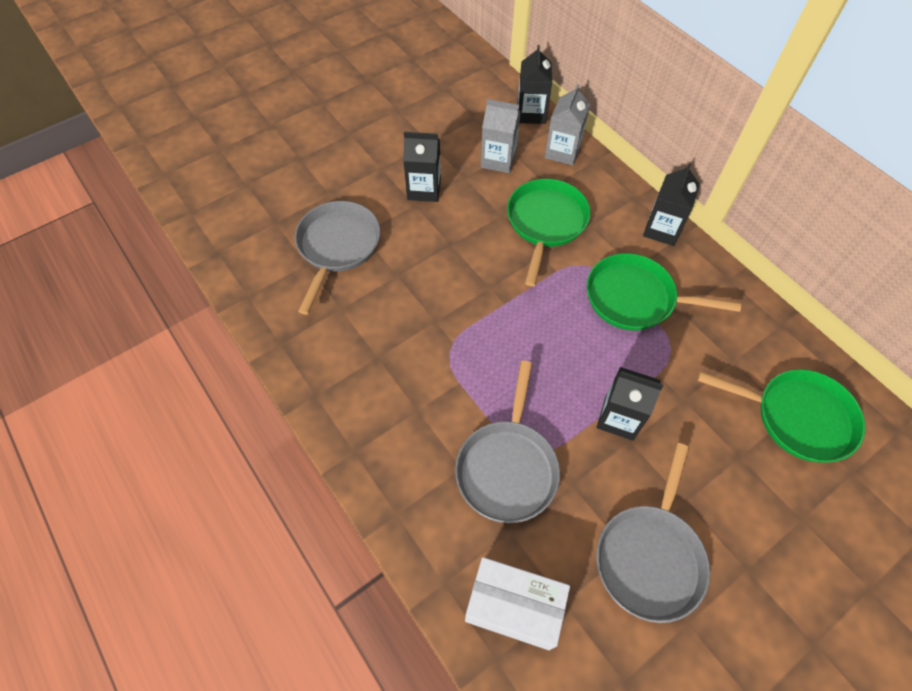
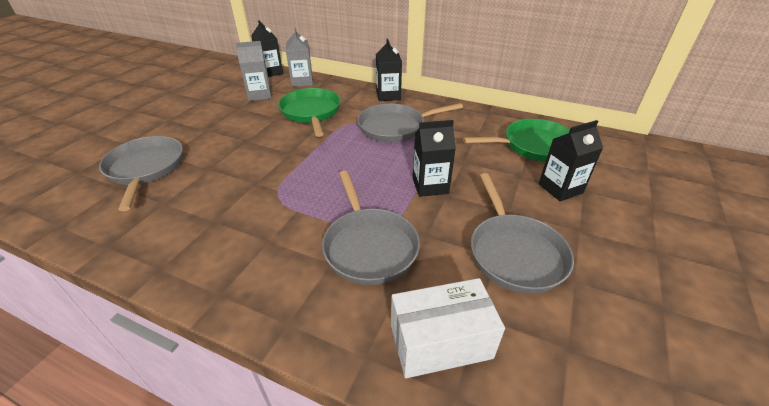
camera: 30 degrees left, 20 degrees down
(424, 189) = (210, 121): black carton -> black carton (560, 188)
(635, 298) = (395, 127): green pan -> grey pan

